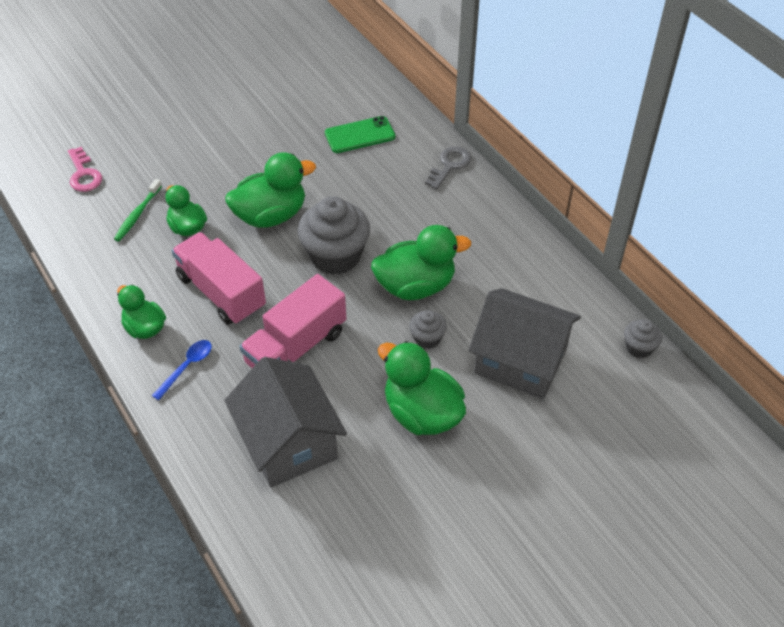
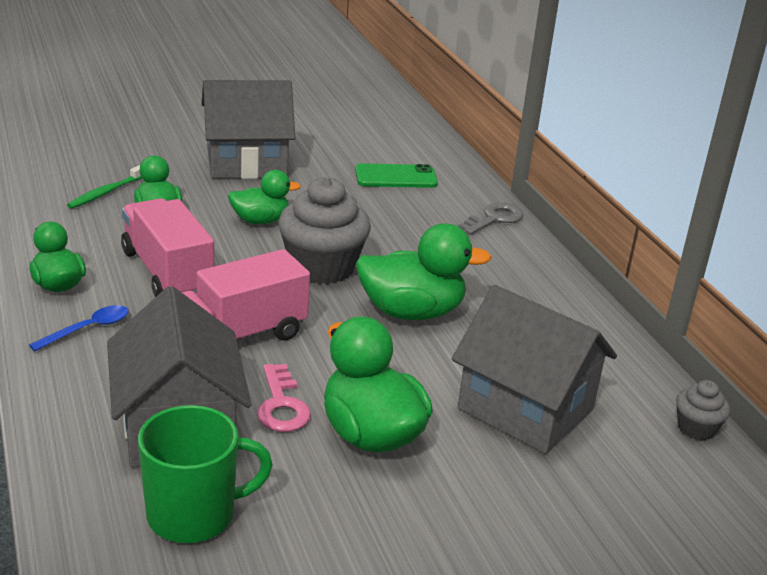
camera: 10 degrees right, 20 degrees down
(84, 174) = (66, 152): pink key -> pink key (281, 405)
(235, 149) = (246, 163): none -> grey house
(271, 215) = (260, 221): green duck -> green duck, size x0.62
(328, 515) = (194, 515): none -> green mug
(427, 338) = (407, 362): grey cupcake -> none

